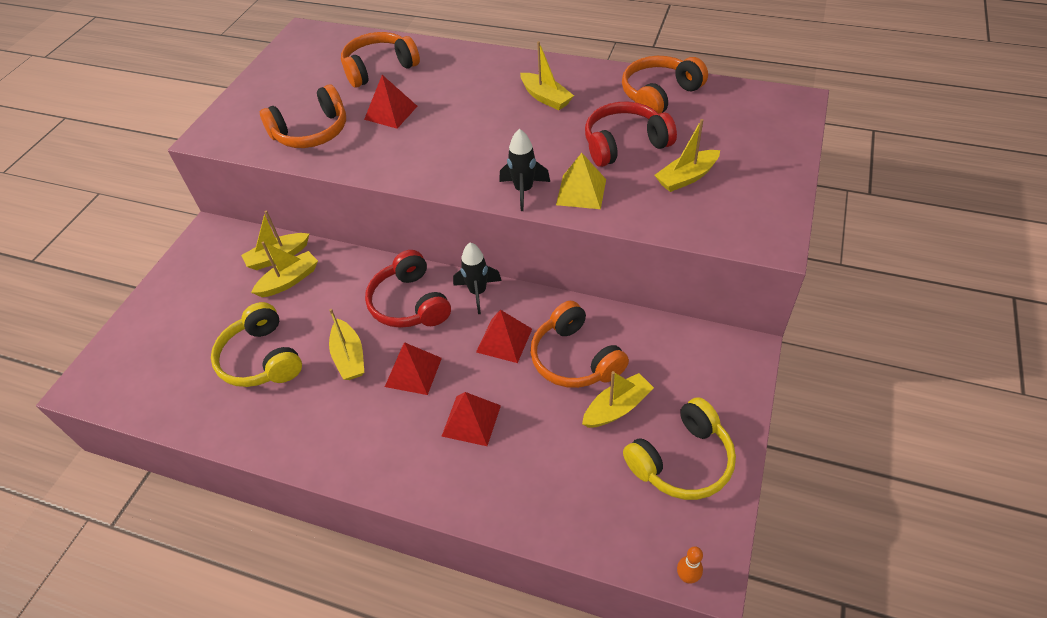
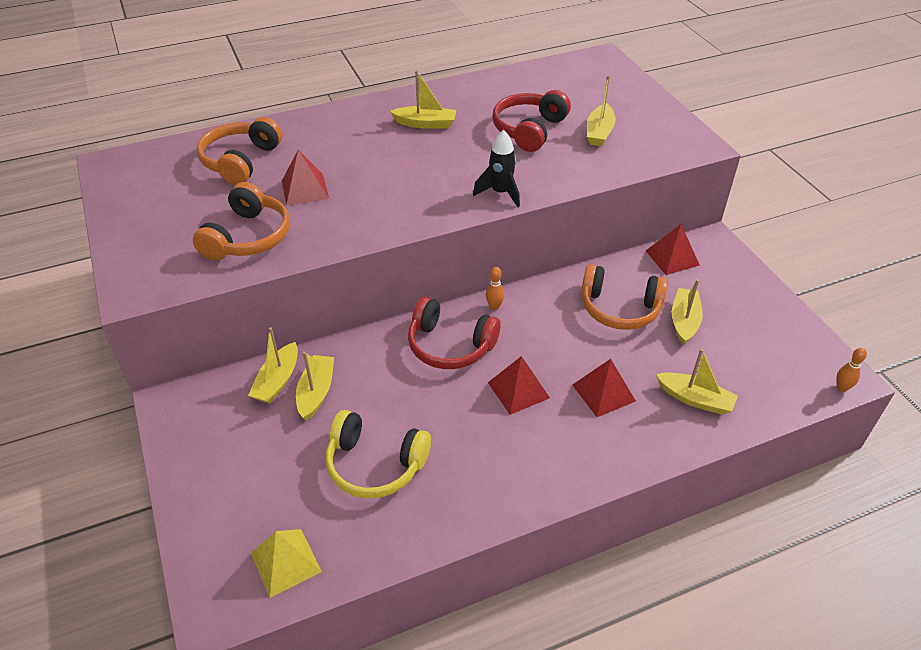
camera: 45 degrees left, 5 degrees down
(349, 357) = (452, 413): yellow boat -> yellow boat (695, 399)
(478, 292) = (494, 307): black rocket -> orange bowling pin
(504, 340) = (556, 327): red pyramid -> red pyramid (672, 258)
(581, 192) = (542, 174): yellow pyramid -> yellow pyramid (285, 562)
(659, 95) = (508, 88): orange headphones -> none
(682, 461) = (759, 326): yellow headphones -> none

